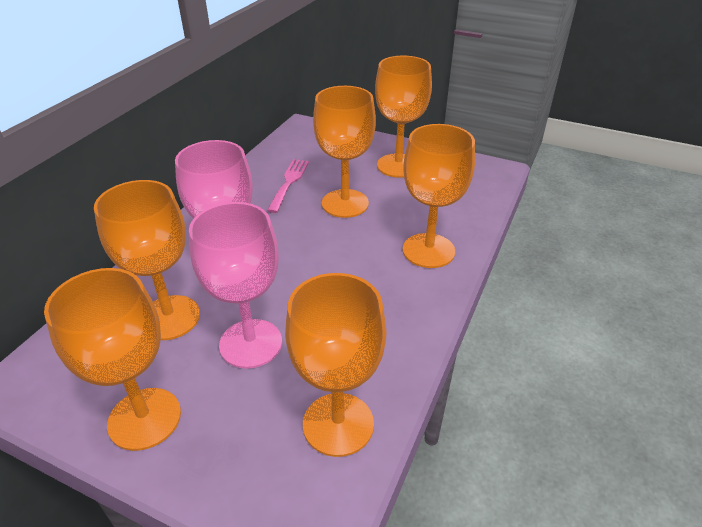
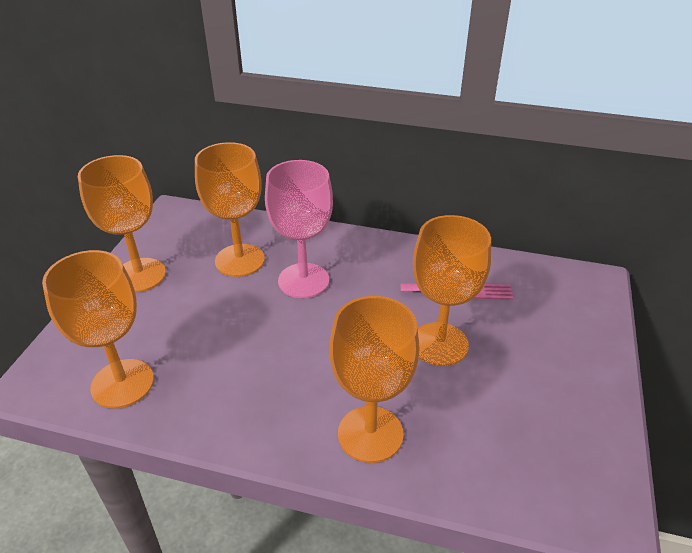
camera: 80 degrees right, 0 degrees up
(251, 343) = (212, 313): pink goblet -> none
(398, 166) = (551, 386): orange goblet -> none

